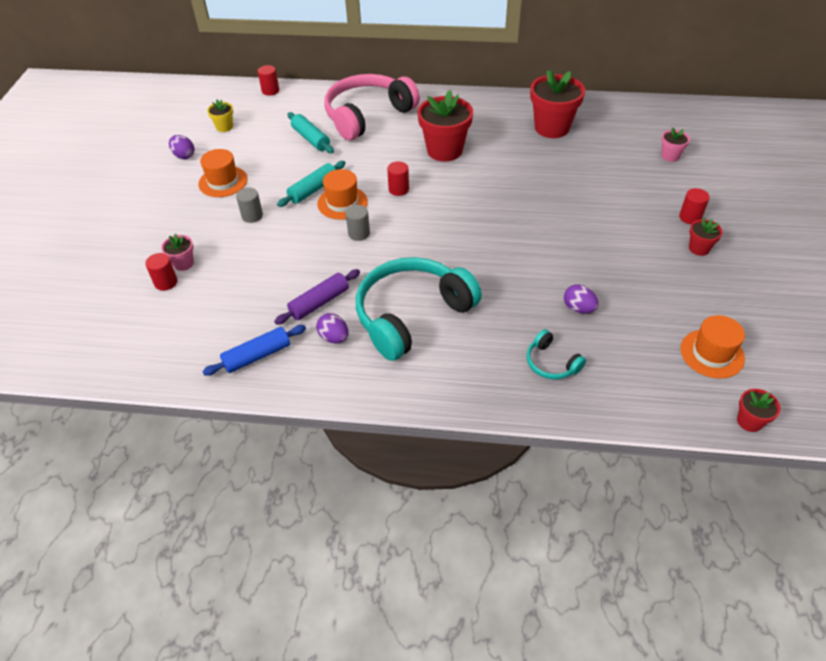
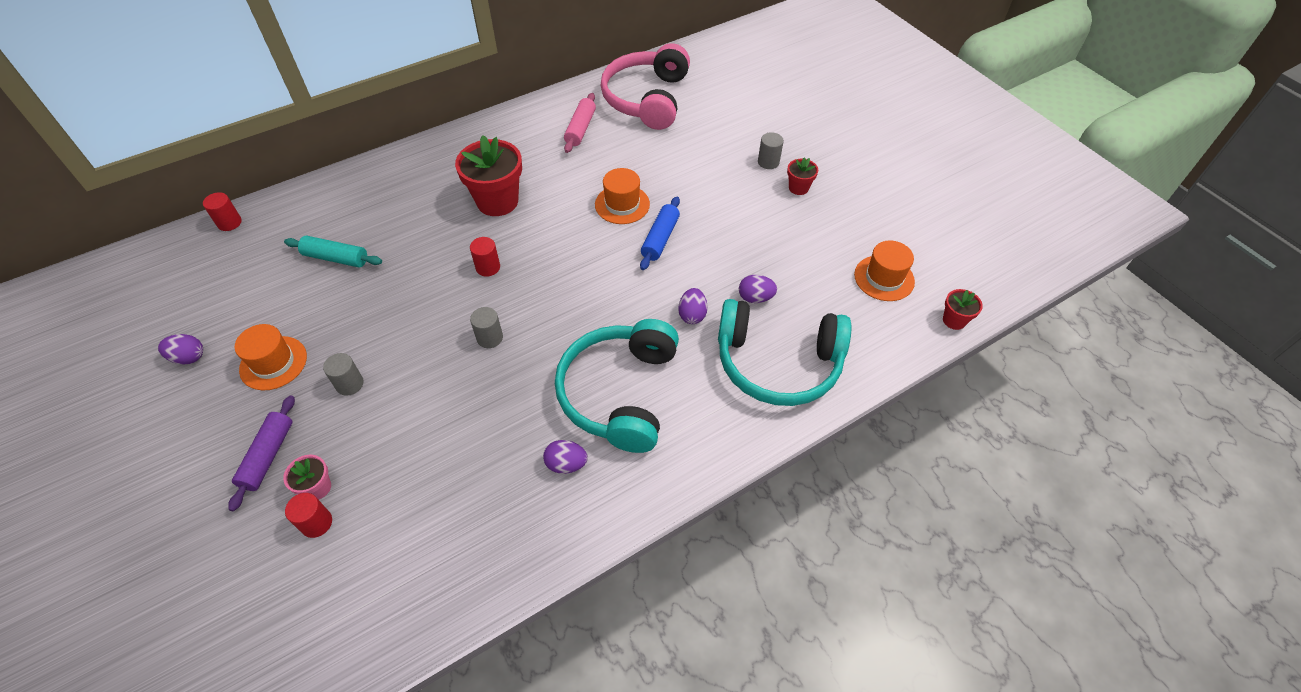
camera: 40 degrees left, 5 degrees up
(224, 127) = (210, 295): yellow flower pot -> none
(257, 356) = (504, 536): blue rolling pin -> blue rolling pin (660, 238)
(313, 189) = (394, 316): turquoise rolling pin -> none
(319, 302) = (517, 436): purple rolling pin -> purple rolling pin (268, 456)
(342, 203) = (441, 313): orange hat -> orange hat (622, 204)
(367, 115) = (378, 200): pink headphones -> pink headphones (647, 99)
(515, 293) = (692, 315): none -> purple egg
(551, 363) = (778, 363): turquoise headphones -> turquoise headphones, size x2.26
(552, 128) = (580, 129): red flower pot -> pink rolling pin
(670, 156) = (705, 110): pink flower pot -> none
(690, 217) = (768, 162): red cylinder -> grey cylinder

